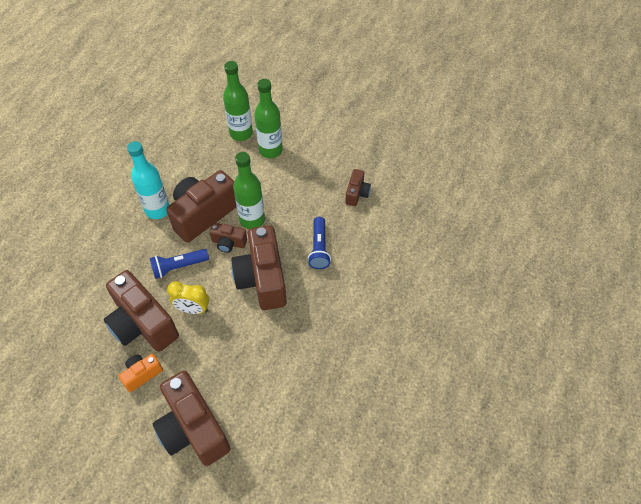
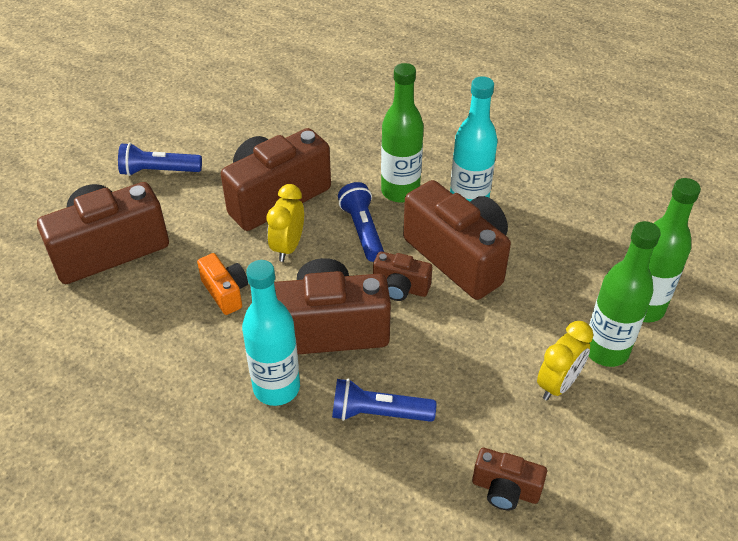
camera: 95 degrees right, 10 degrees down
(107, 413) = (159, 171): none -> blue flashlight
(142, 374) = (201, 199): orange camera -> orange camera (226, 292)
(228, 243) = (400, 288): brown camera -> brown camera turned 90 degrees counterclockwise
(252, 220) = (445, 319): green bottle -> green bottle (400, 191)
(293, 171) = (557, 384): none -> yellow clock
(307, 300) = (276, 388): none -> turquoise bottle

